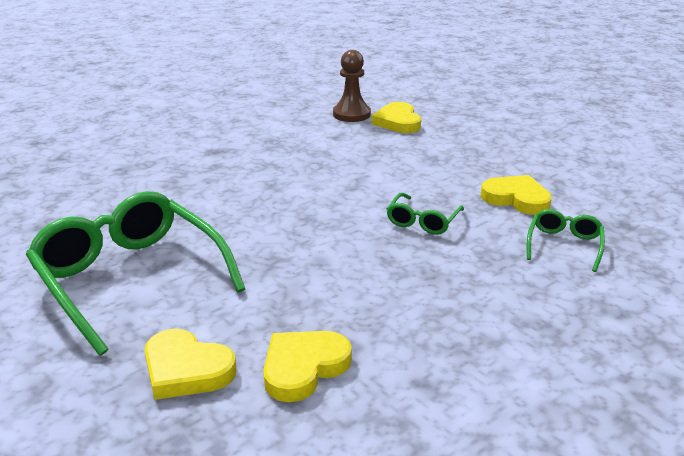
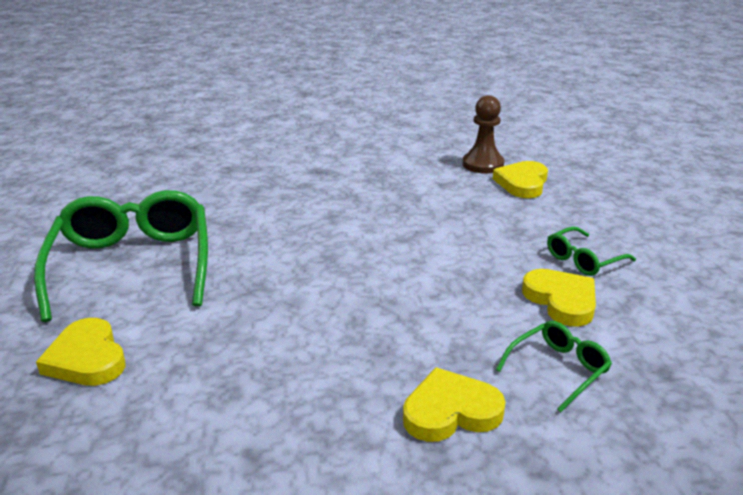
camera: 30 degrees right, 0 degrees up
(303, 367) = (171, 395): yellow heart -> yellow heart (450, 411)
(423, 221) = (433, 293): green glasses -> green glasses (584, 260)

